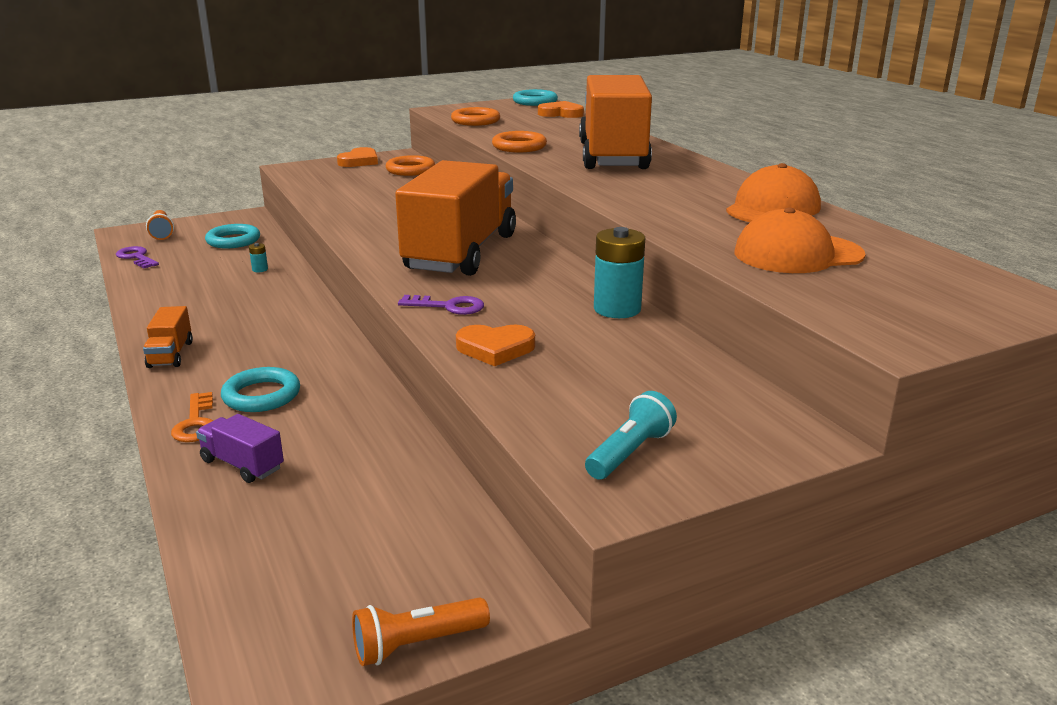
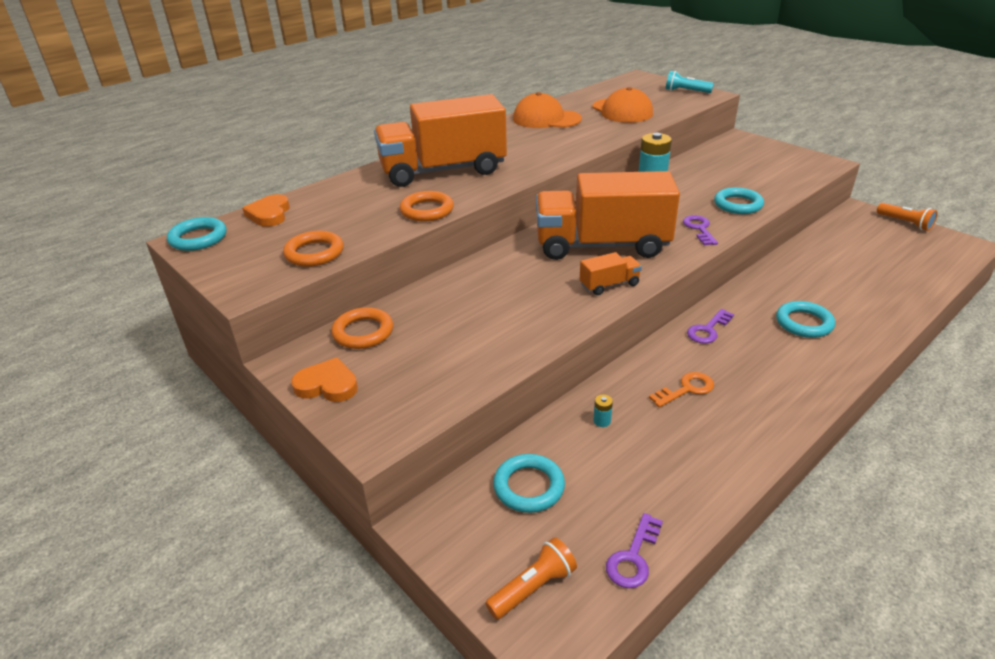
camera: 105 degrees left, 10 degrees up
(171, 354) = (802, 393): orange truck -> orange truck (609, 285)
(196, 423) = (860, 335): orange key -> orange key (686, 389)
(242, 465) = (871, 301): purple truck -> none
(317, 338) = (708, 330): none -> purple key
(495, 348) = (738, 204): orange heart -> turquoise ring
(630, 452) = (793, 163): turquoise flashlight -> turquoise flashlight (686, 91)

